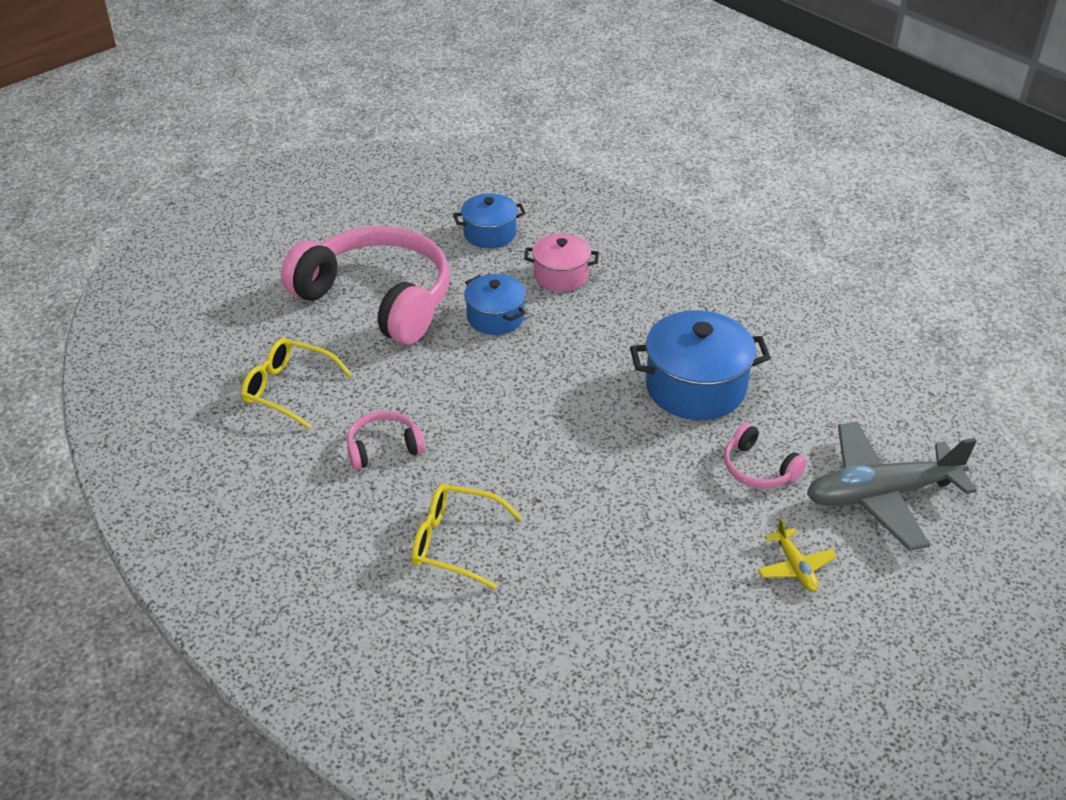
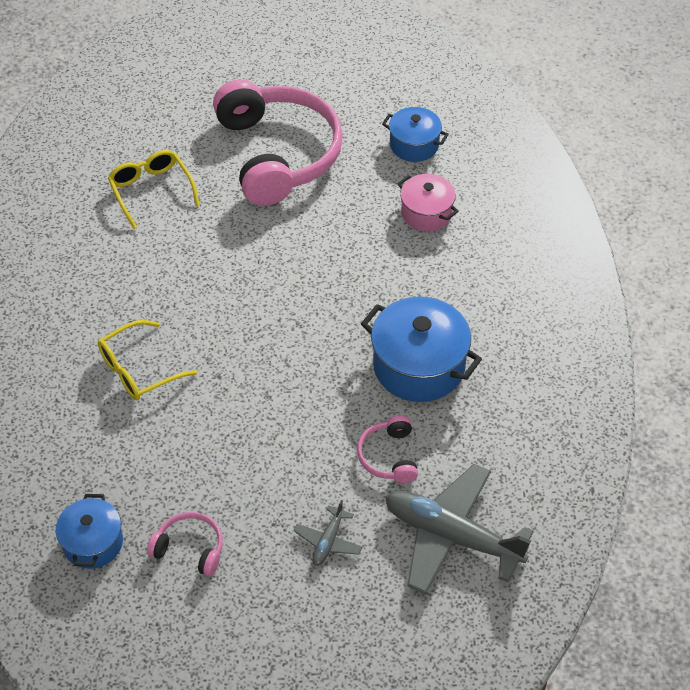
camera: 40 degrees right, 10 degrees up
(383, 448) = (165, 273): pink headphones -> pink headphones (190, 548)
(454, 542) = (138, 370): yellow glasses -> yellow glasses turned 90 degrees counterclockwise
(495, 317) = (341, 219): blue pot -> blue pot (93, 543)
(795, 567) = (328, 541): yellow plane -> grey plane

